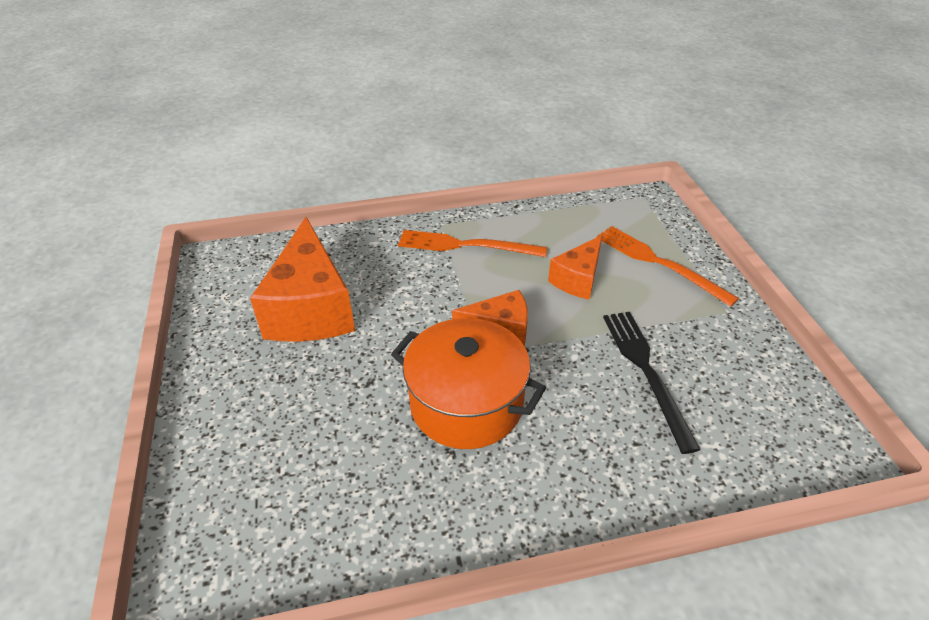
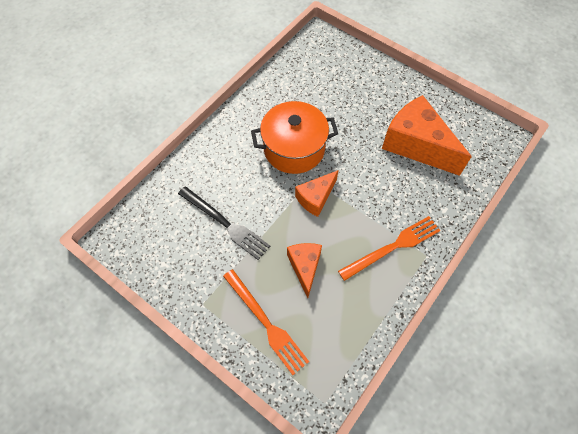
camera: 140 degrees right, 20 degrees up
(660, 263) = (265, 322): orange fork -> orange fork turned 45 degrees clockwise

